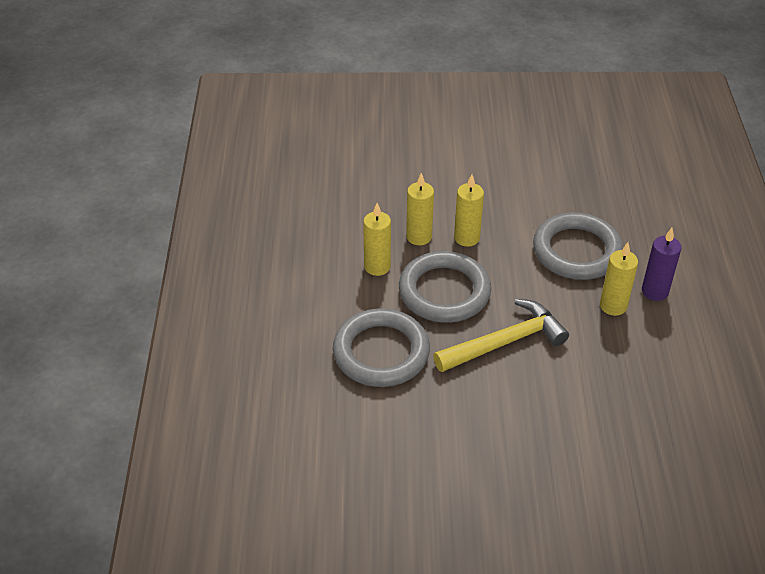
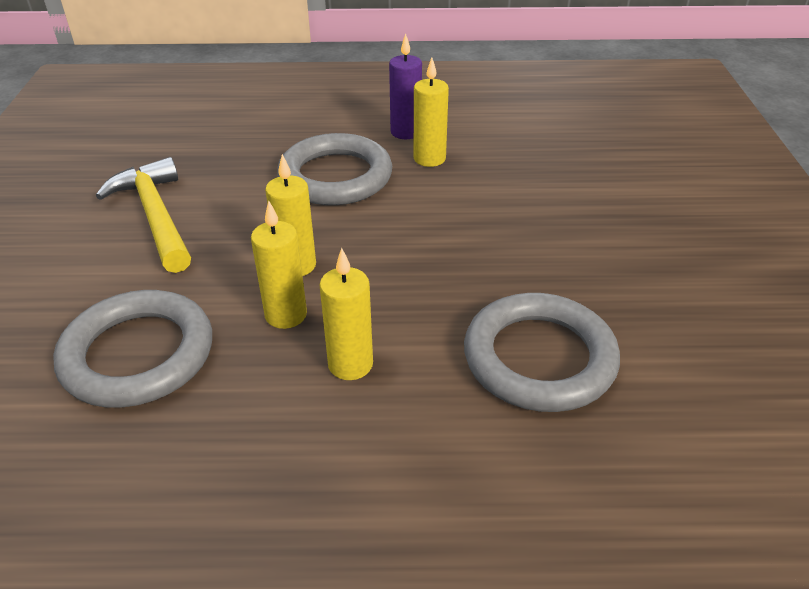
camera: 90 degrees left, 5 degrees down
(444, 291) = (408, 290): grey ring -> grey ring (138, 355)
(505, 342) = (499, 239): yellow hammer -> yellow hammer (156, 216)

